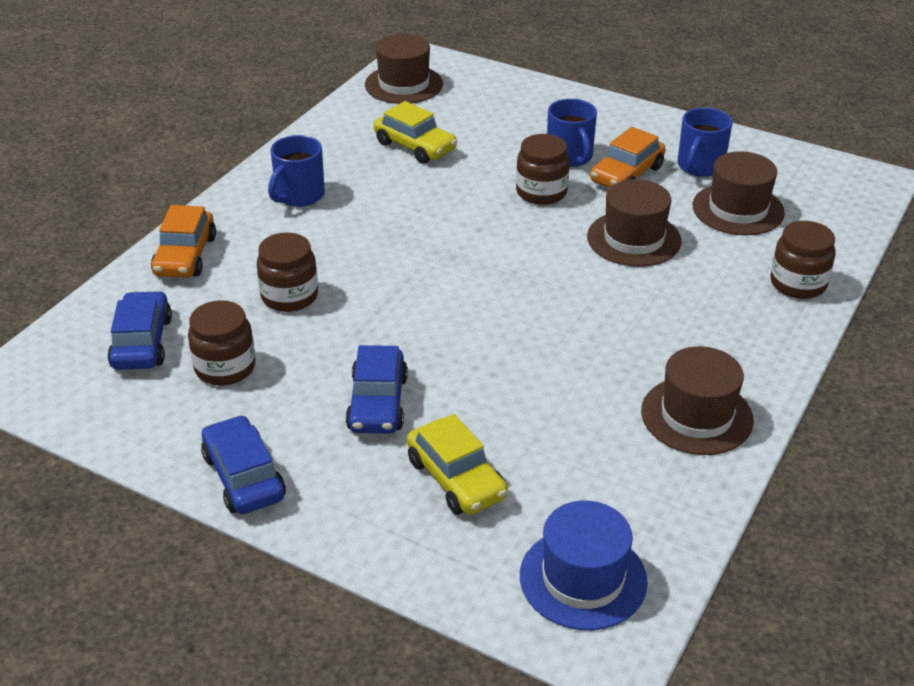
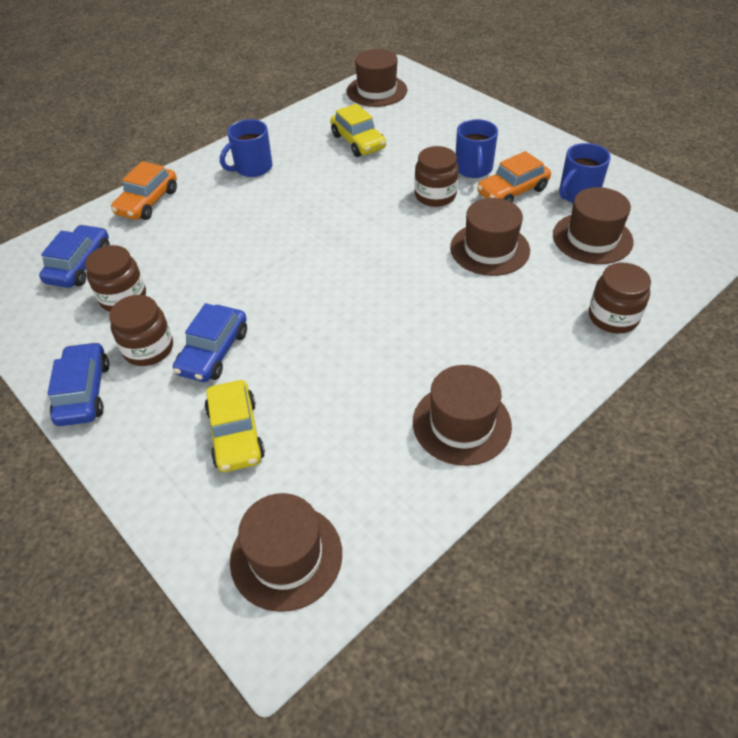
camera: 20 degrees right, 10 degrees up
(289, 296) = (200, 248): brown jar -> brown jar (148, 349)
(583, 578) = (286, 556): blue hat -> brown hat

